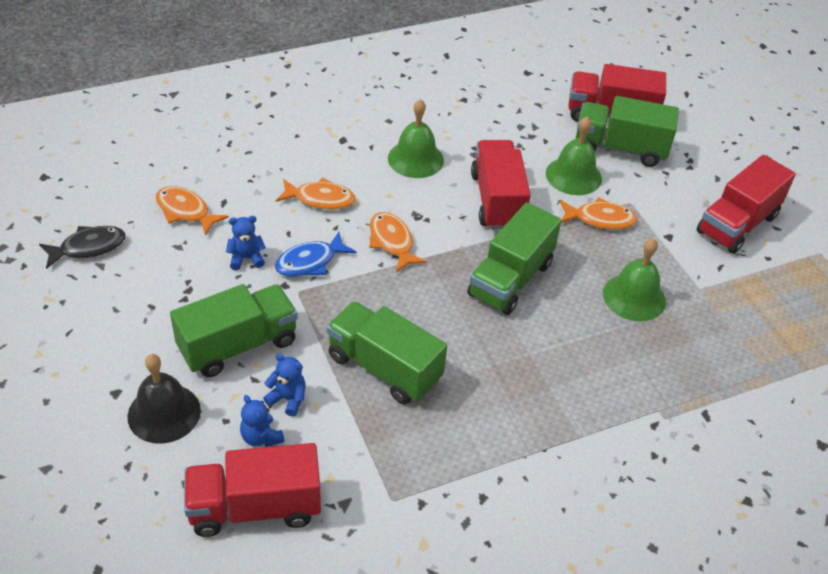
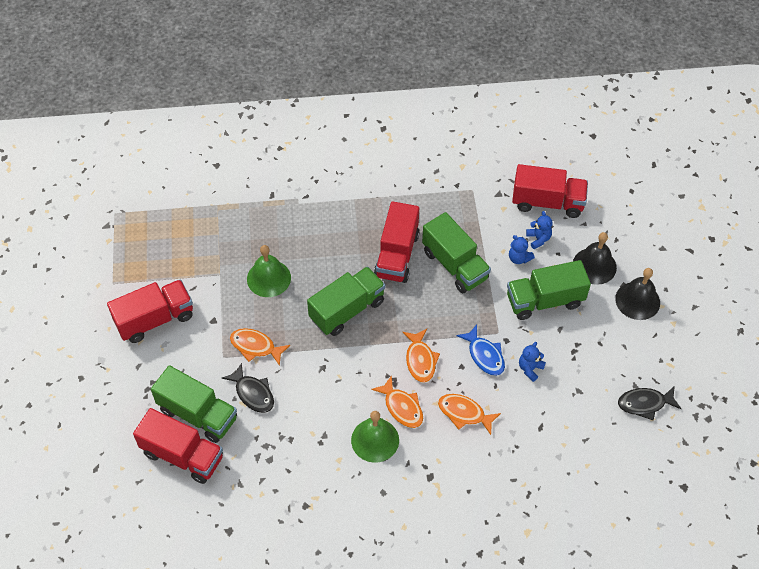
camera: 160 degrees left, 10 degrees up
(93, 374) = (637, 300): none -> black bell
(185, 211) = (571, 424): orange fish -> orange fish (402, 407)
(246, 258) = (530, 368): blue teddy bear -> blue teddy bear turned 120 degrees clockwise
(310, 262) = (484, 355): blue fish -> blue fish turned 75 degrees clockwise
(497, 200) = (326, 381): red truck -> red truck (397, 255)
(573, 176) = (253, 393): green bell -> black fish

